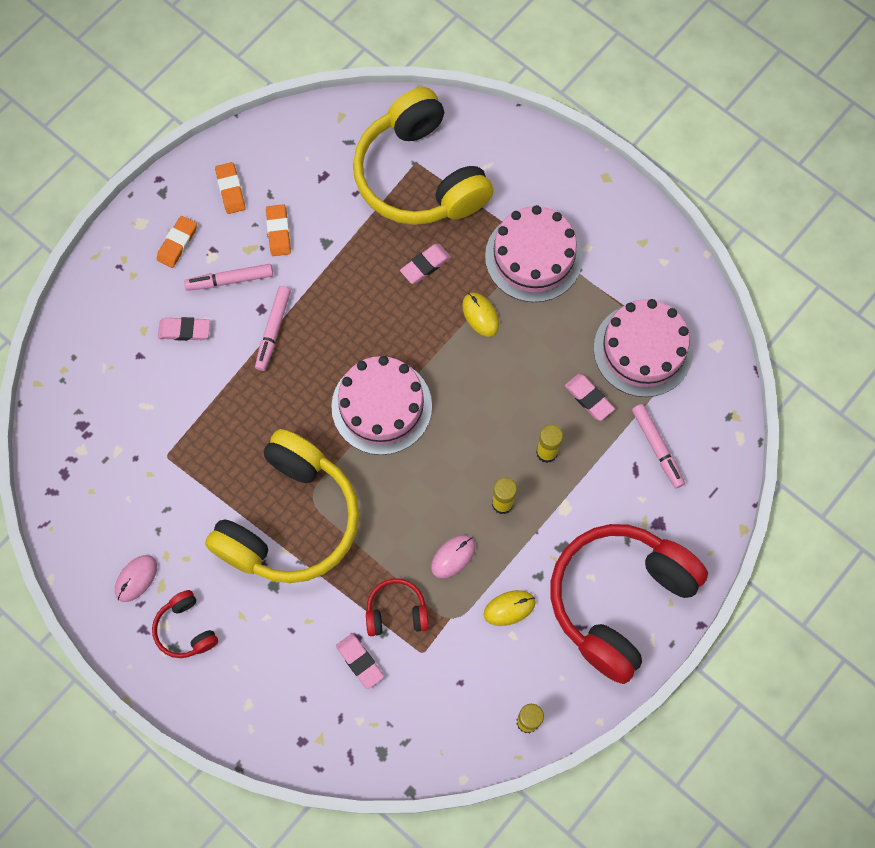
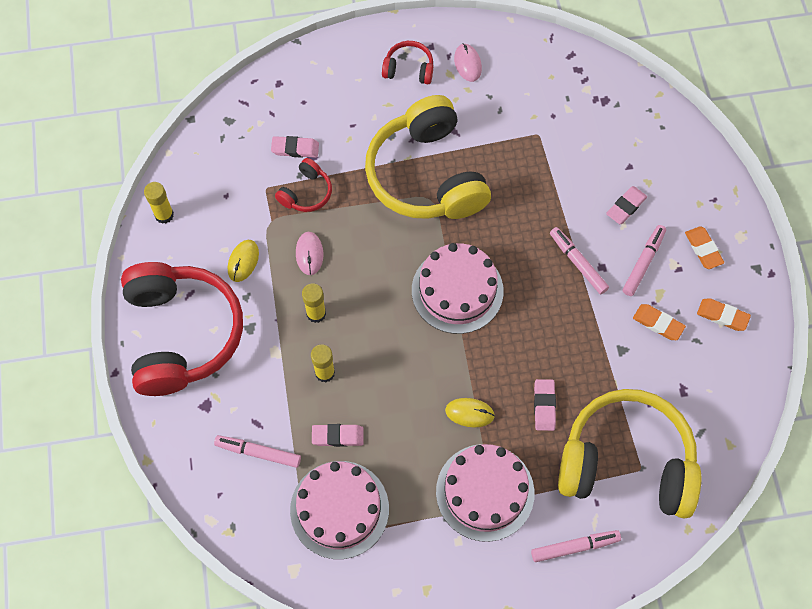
camera: 130 degrees right, 5 degrees down
(518, 166) = (574, 547): none -> pink marker

